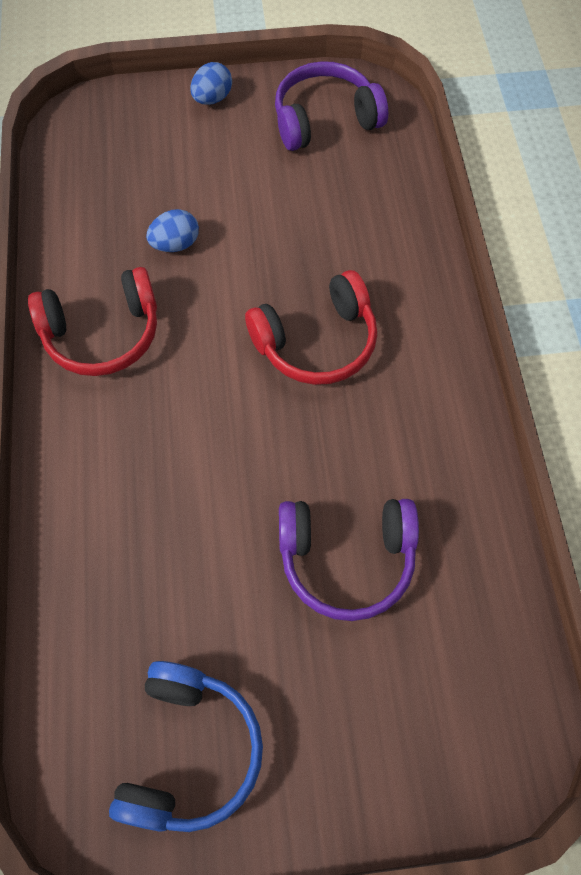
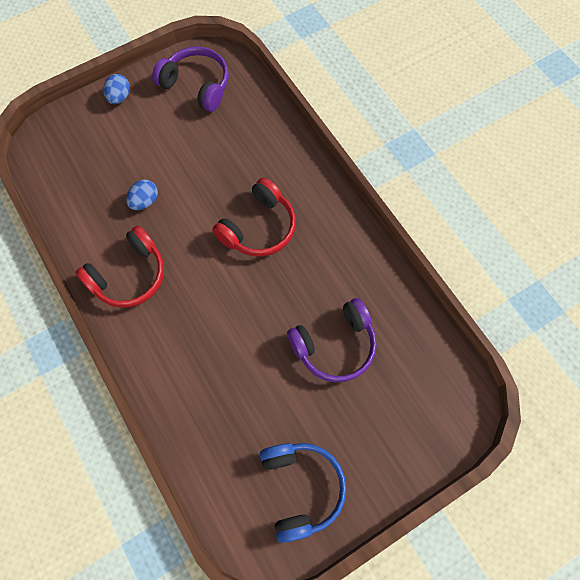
camera: 25 degrees left, 5 degrees up
(325, 119) = (196, 85): purple headphones -> purple headphones turned 75 degrees clockwise

